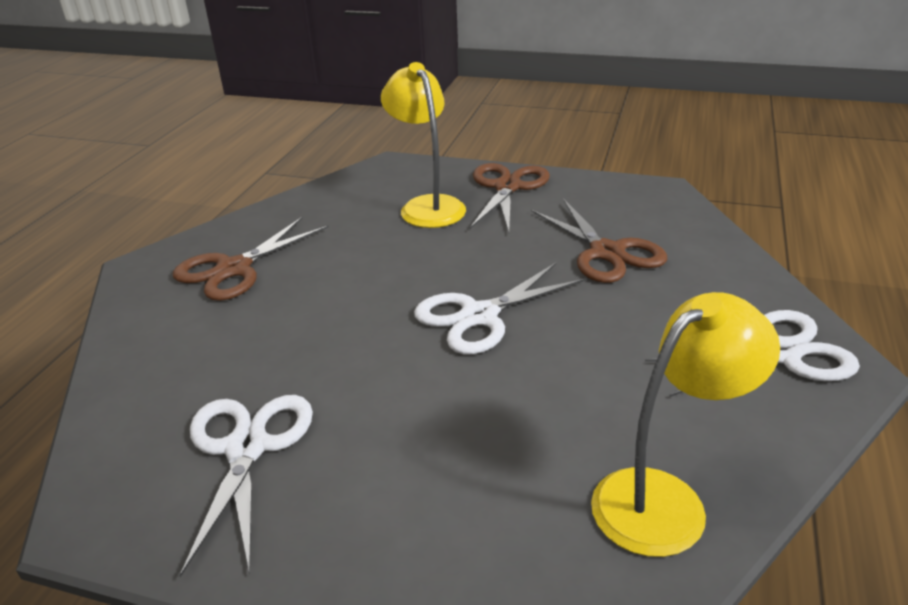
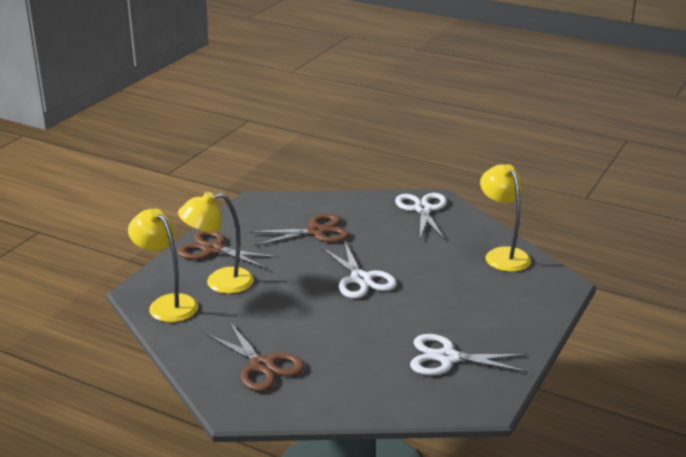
camera: 80 degrees left, 5 degrees down
(368, 184) = (167, 304): none -> yellow lamp

